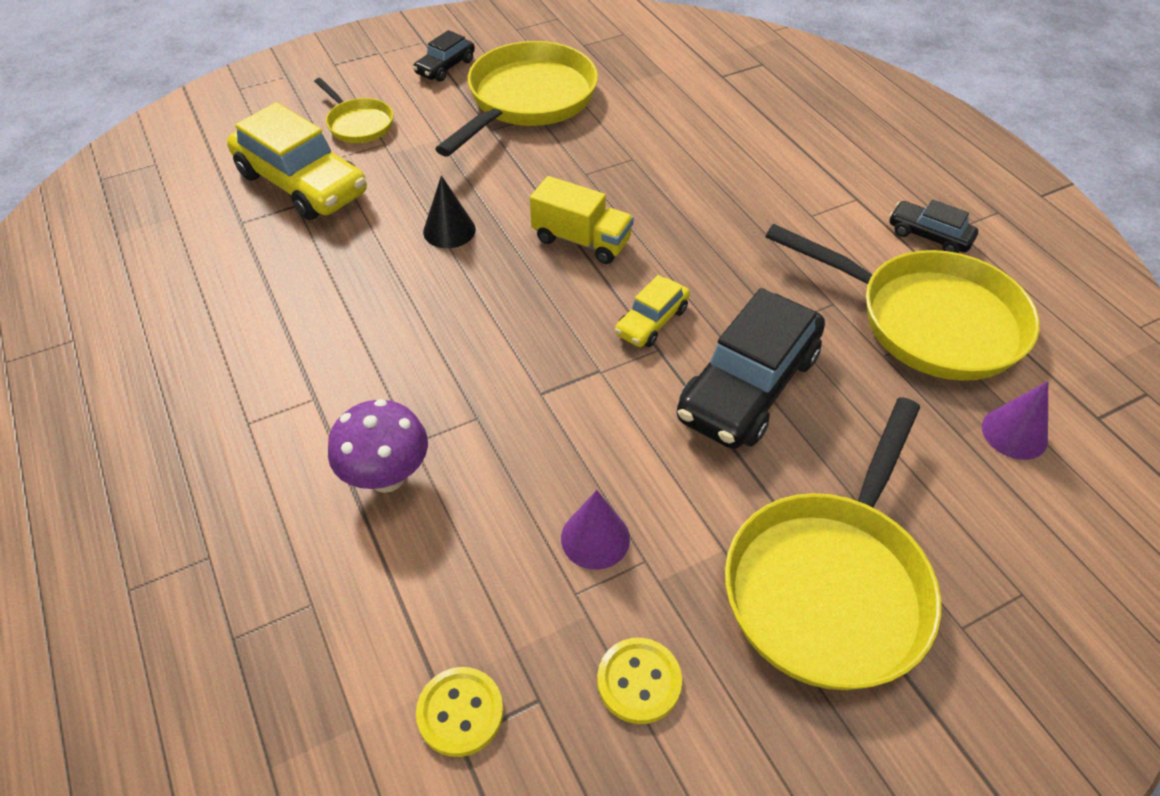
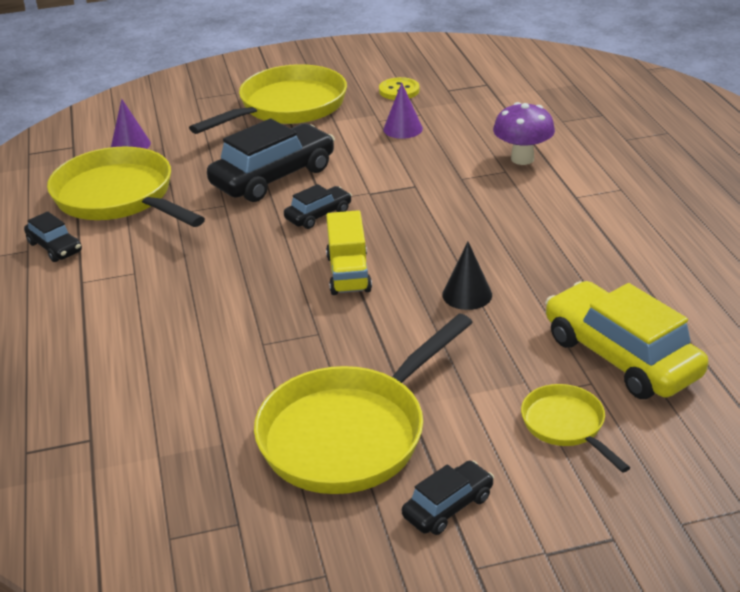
camera: 165 degrees left, 15 degrees down
(460, 712) = (485, 89): yellow button -> none
(581, 240) = (348, 273): yellow truck -> yellow truck turned 135 degrees counterclockwise
(651, 321) = (318, 215): yellow car -> black car

